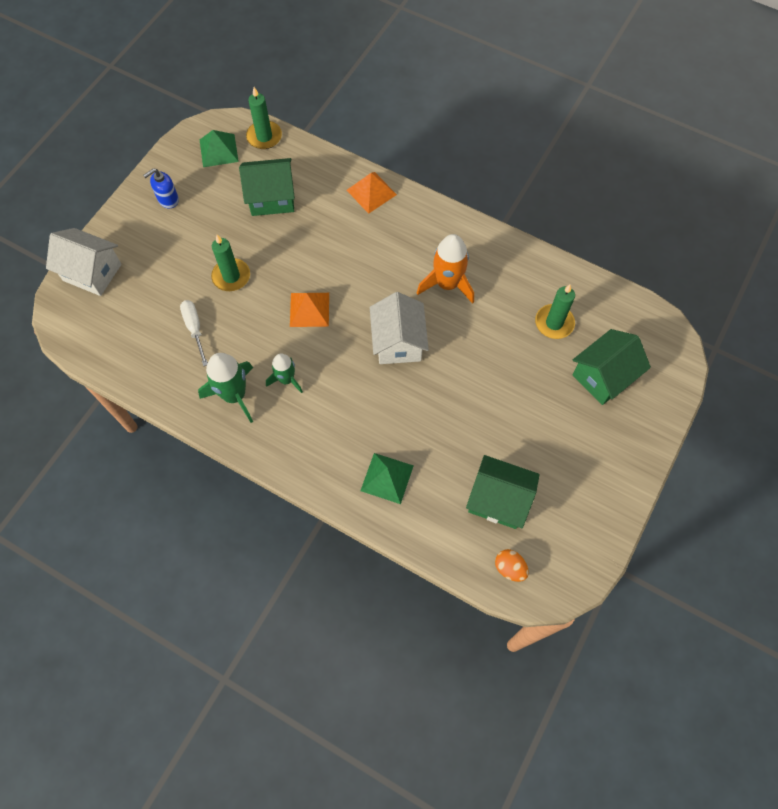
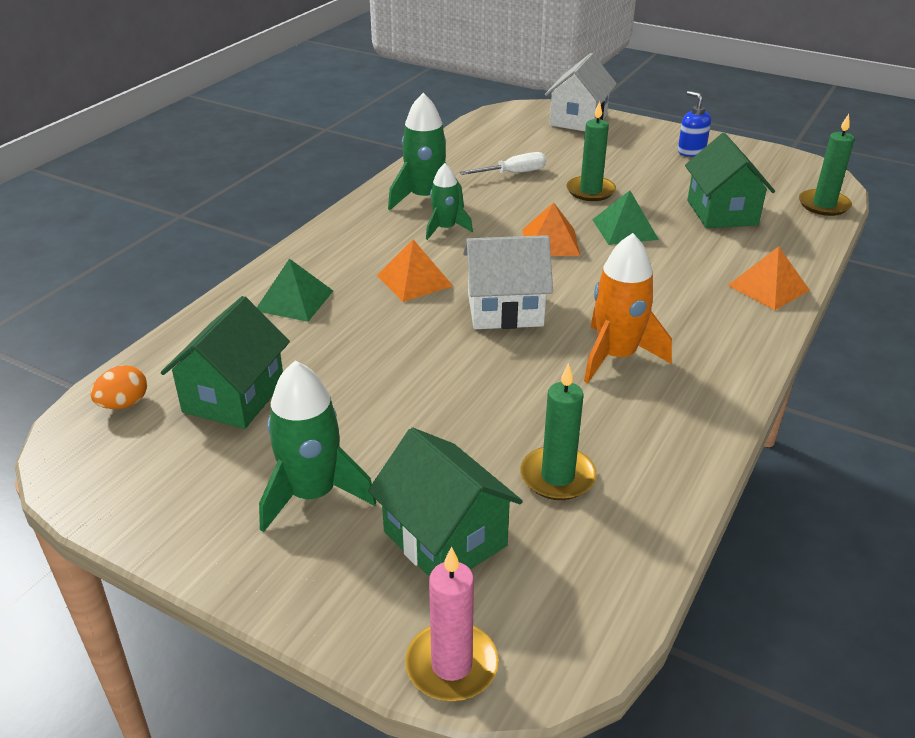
camera: 90 degrees right, 30 degrees down
(218, 150) = (782, 177): green pyramid -> green pyramid (625, 229)
(361, 399) = (414, 280): none -> orange pyramid
(579, 442) = (312, 494): none -> green rocket
(676, 373) = (451, 665): none -> pink candle

